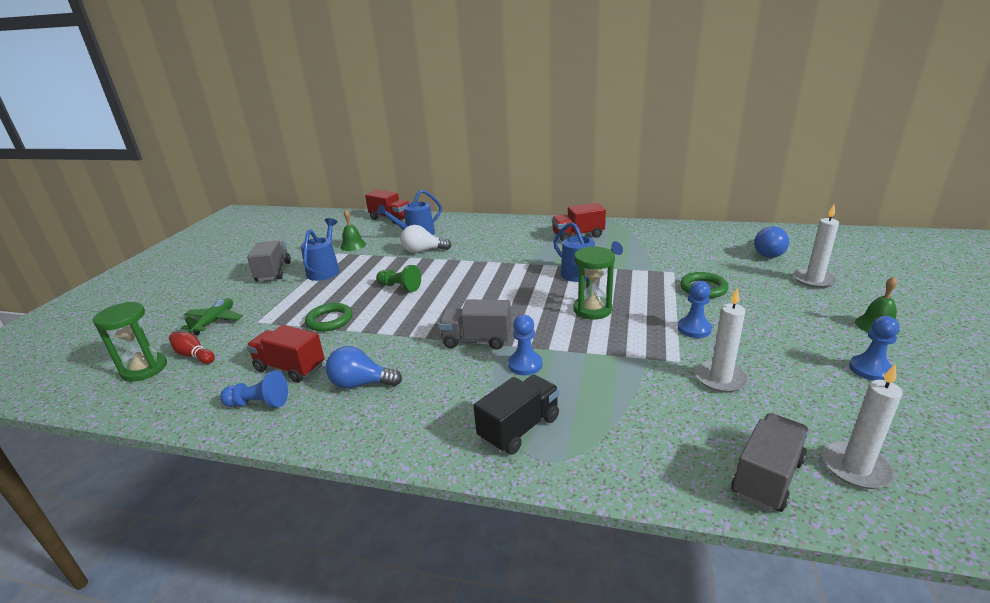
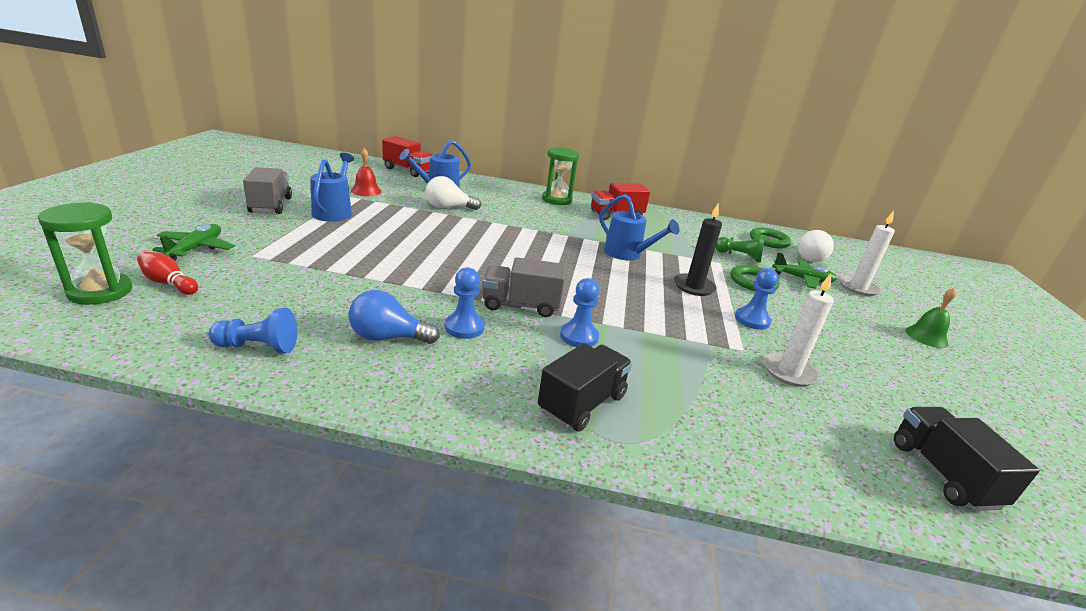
camera: 10 degrees left, 0 degrees up
(290, 368) = (297, 311): red truck -> none
(329, 320) = (344, 264): green ring -> green ring (769, 241)
(353, 245) = (366, 191): green bell -> red bell
(400, 287) = (425, 240): green pawn -> green pawn (739, 256)
(592, 310) = (643, 289): green hourglass -> green hourglass (557, 200)
(642, 301) = (694, 287): none -> black candle
(755, 278) = (802, 279): none -> green plane
(766, 477) = (857, 477): grey truck -> none
(768, 253) = (808, 257): blue light bulb -> white light bulb
(856, 468) = (942, 474): white candle -> black truck
(870, 369) = (931, 378): blue pawn -> blue pawn (464, 327)

